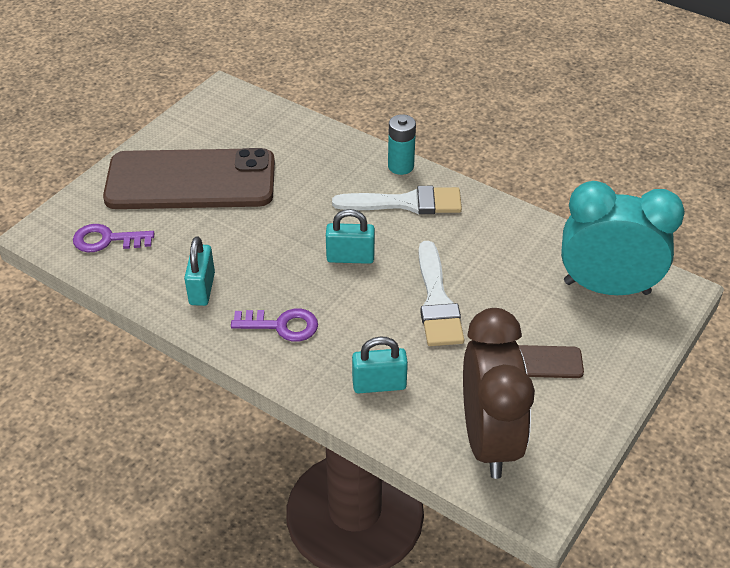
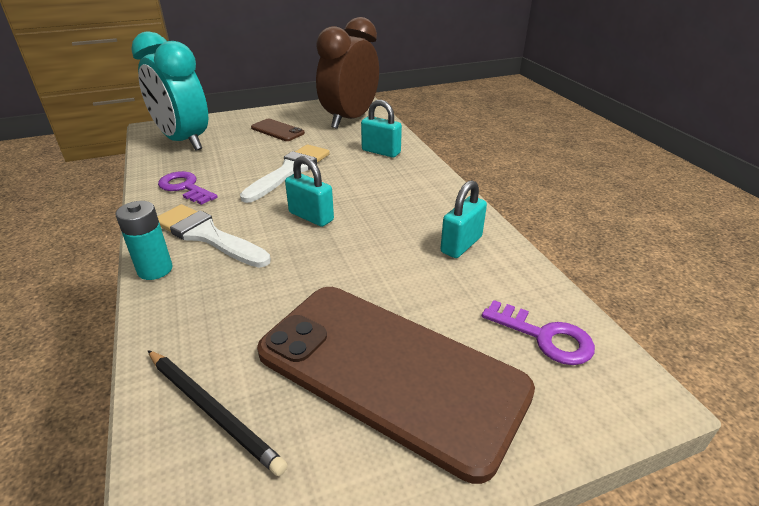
camera: 145 degrees left, 10 degrees down
(265, 128) = (212, 410): none -> black pencil
(281, 325) = (414, 197): purple key -> purple key (185, 187)

